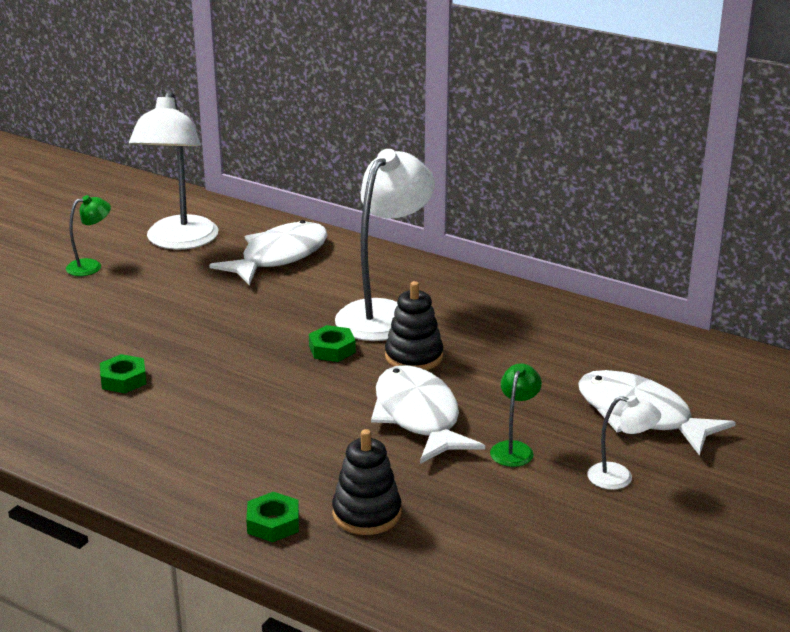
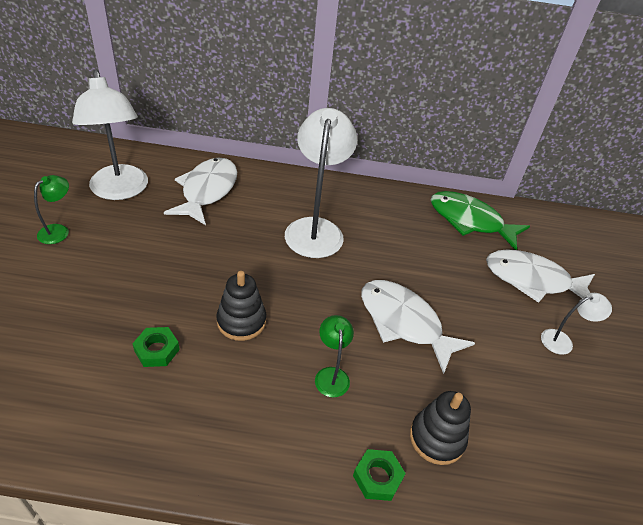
camera: 30 degrees left, 15 degrees up
(332, 349) = (302, 272): green nut -> none
(414, 357) = (362, 265): black stacking toy -> black stacking toy (241, 321)
(514, 449) = (484, 334): green lamp -> green lamp (331, 375)
(610, 342) = (470, 221): none -> green fish

